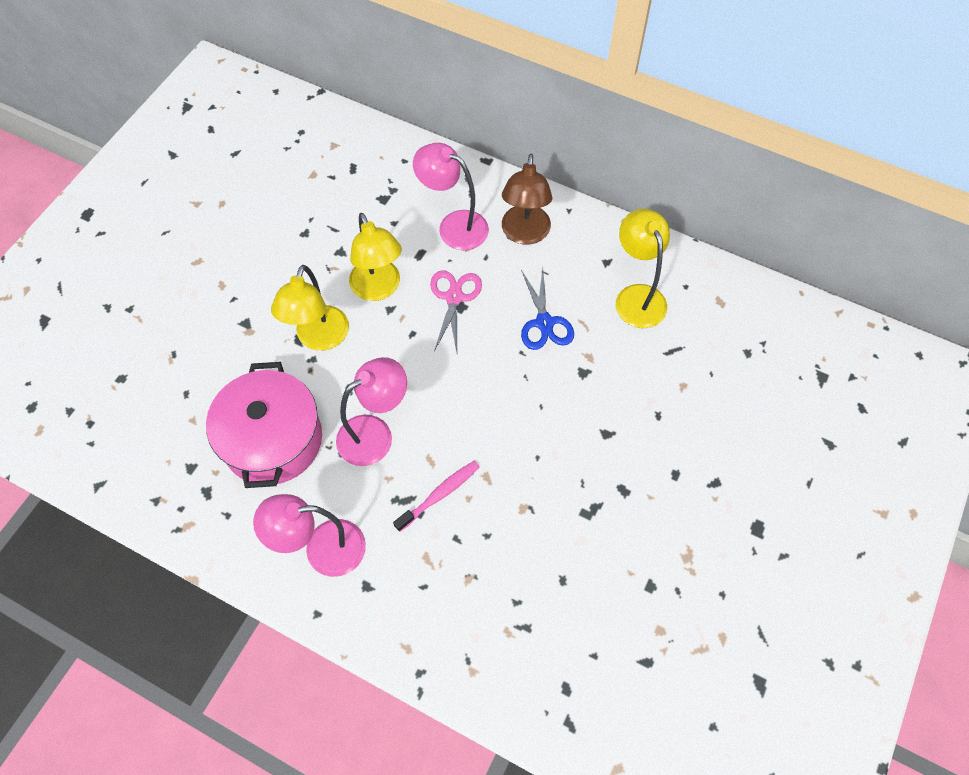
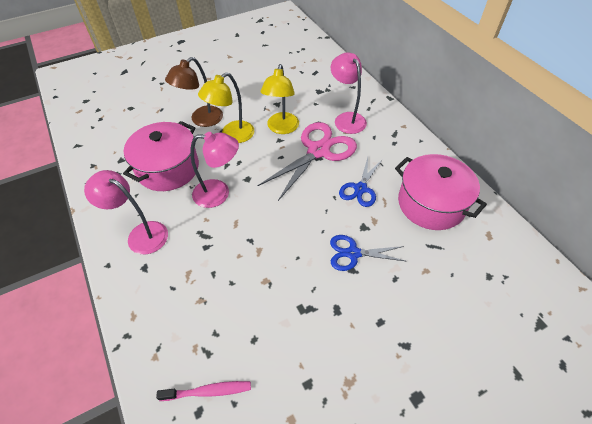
camera: 35 degrees right, 10 degrees down
(440, 494) = (225, 244): pink toothbrush -> pink toothbrush (208, 391)
(454, 297) = (318, 151): pink scissors -> pink scissors, size x1.74
(524, 234) = (384, 140): brown lamp -> brown lamp (201, 120)
(594, 413) = (353, 253): none -> blue scissors
(637, 296) = (431, 204): yellow lamp -> pink pot

